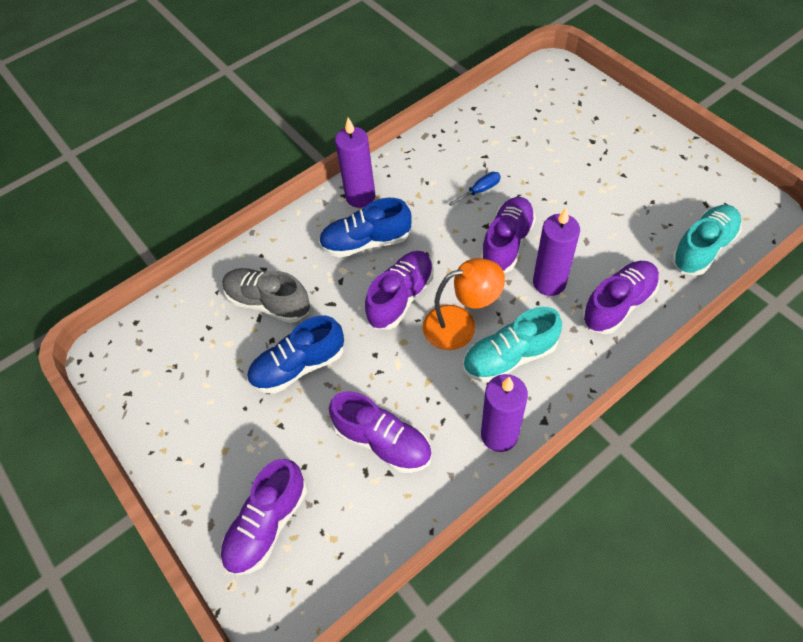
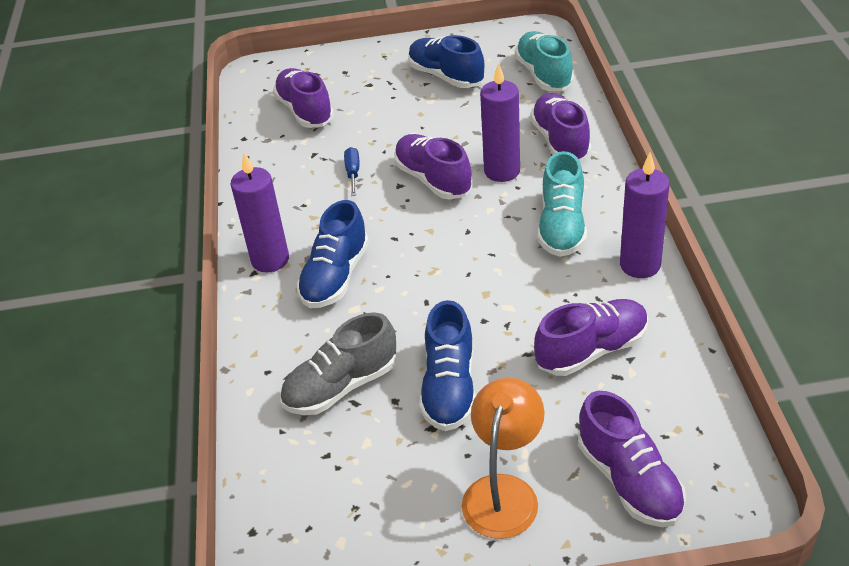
camera: 60 degrees left, 15 degrees down
(401, 297) = (431, 275): purple shoe -> purple shoe (305, 111)
(460, 324) = (499, 245): orange lamp -> orange lamp (504, 492)
(643, 183) = (446, 76): none -> blue shoe

